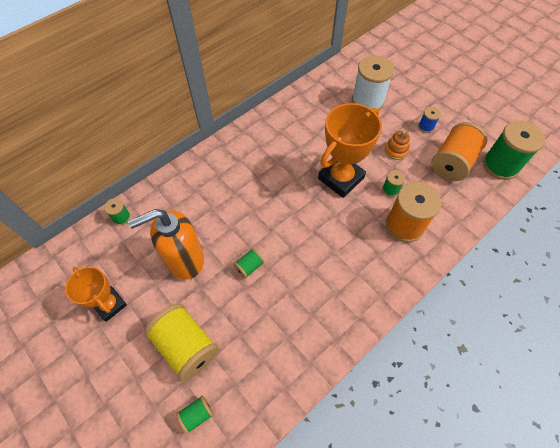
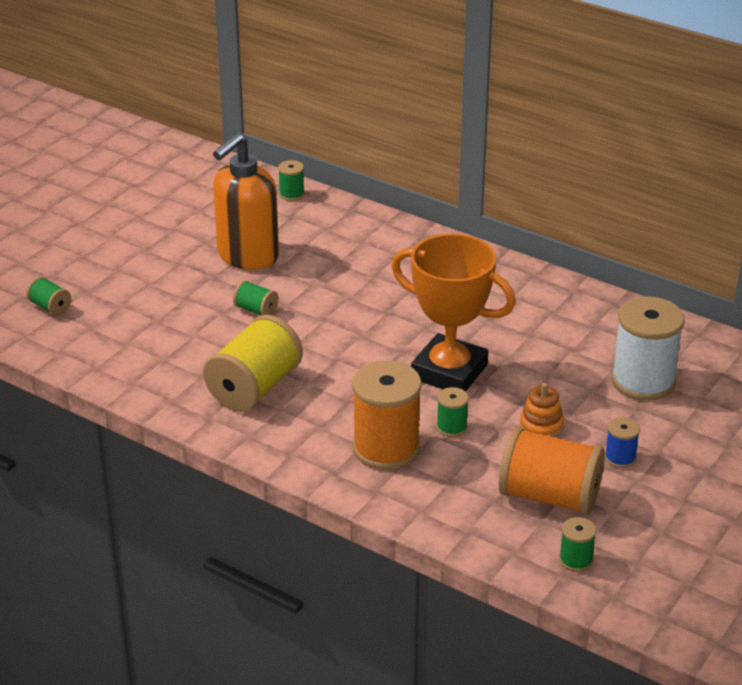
camera: 75 degrees right, 25 degrees down
(110, 304) = (167, 216): orange trophy -> none
(184, 260) = (247, 256): orange soap dispenser -> orange soap dispenser turned 105 degrees counterclockwise
(186, 346) = (130, 282): yellow spool -> yellow spool (254, 388)
(500, 165) = (576, 560): green spool -> green spool, size x0.47

